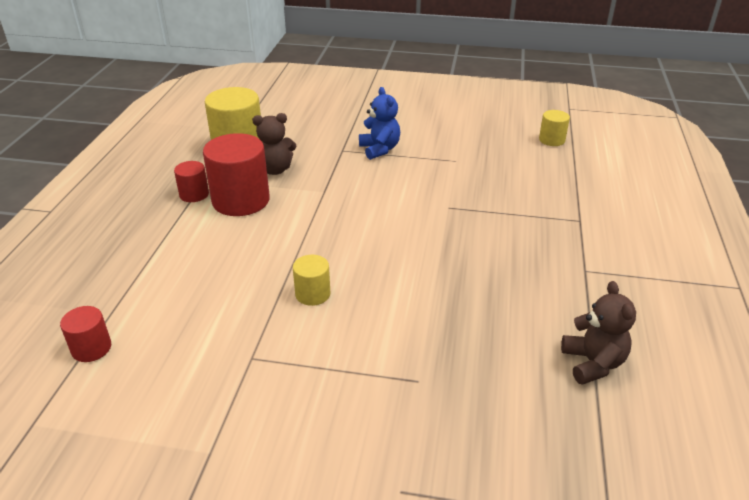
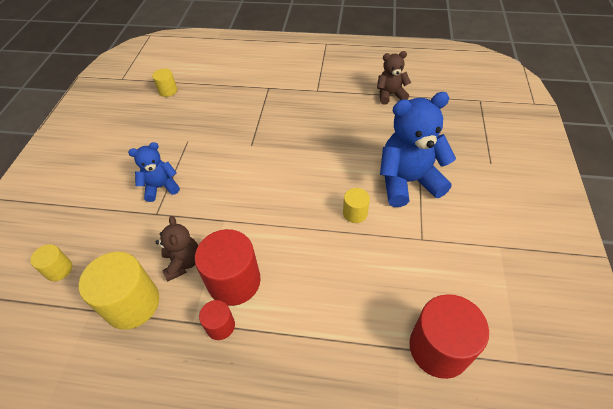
camera: 90 degrees left, 15 degrees up
(91, 348) = (439, 348): red cylinder -> red cylinder, size x1.94
(287, 110) = (59, 269): none -> yellow cylinder
(365, 358) = (408, 181): none -> blue teddy bear

